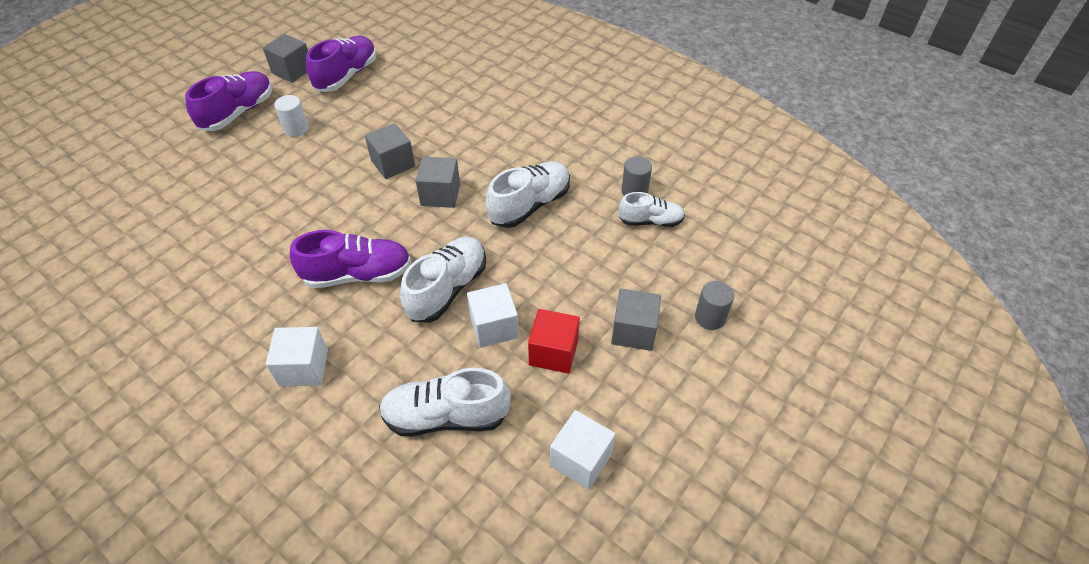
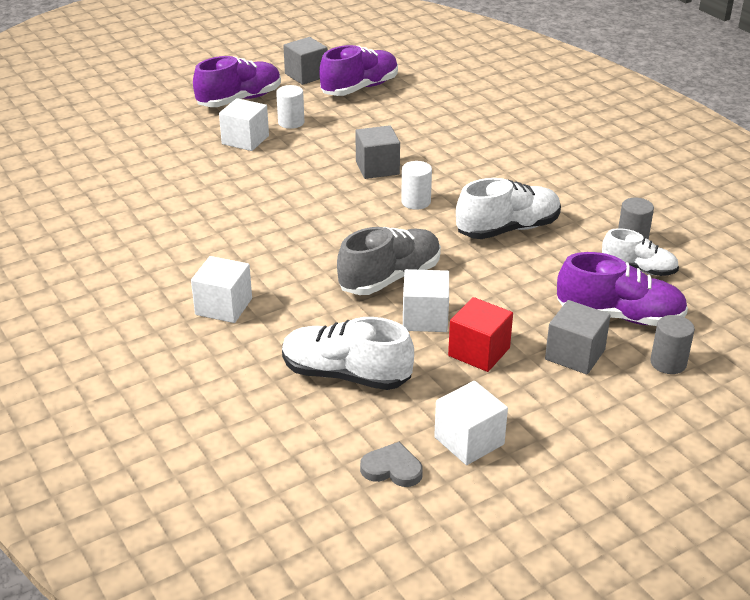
camera: 20 degrees right, 15 degrees down
(259, 159) = (245, 140): none -> white cube
(358, 274) = (305, 248): purple shoe -> purple shoe (619, 316)
(440, 194) = (416, 202): grey cube -> white cylinder
(447, 289) = (390, 278): white shoe -> grey shoe
(525, 516) = (392, 468): none -> grey heart

